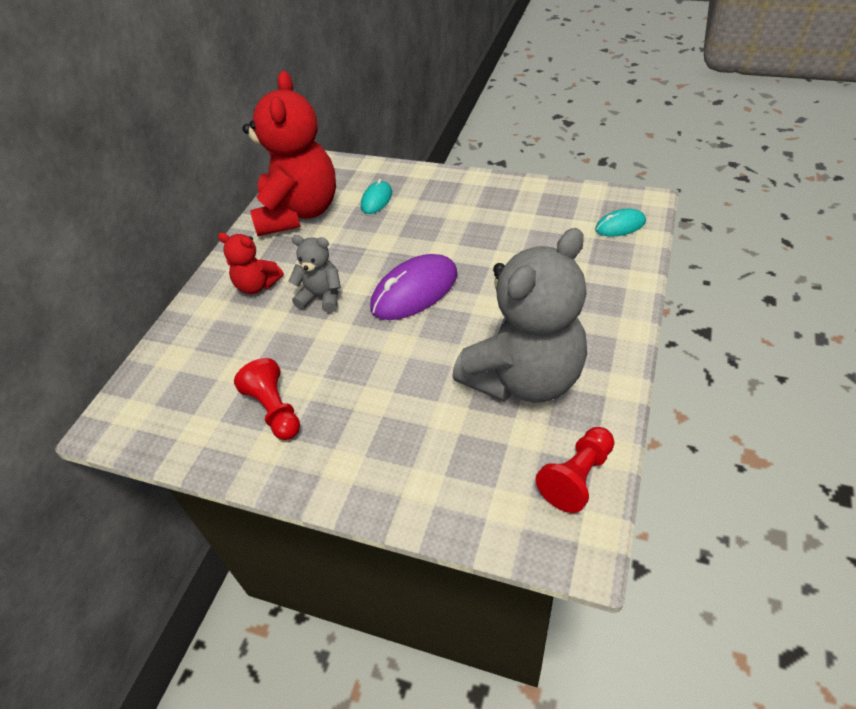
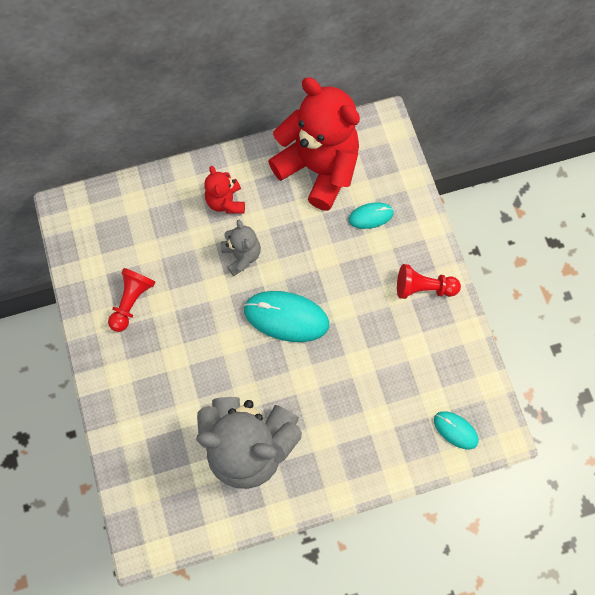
camera: 50 degrees right, 25 degrees up
(299, 213) = (318, 168): red teddy bear -> red teddy bear turned 105 degrees counterclockwise
(414, 291) = (286, 317): purple mouse -> turquoise mouse
(577, 477) = (188, 520): red pawn -> red pawn (423, 287)

